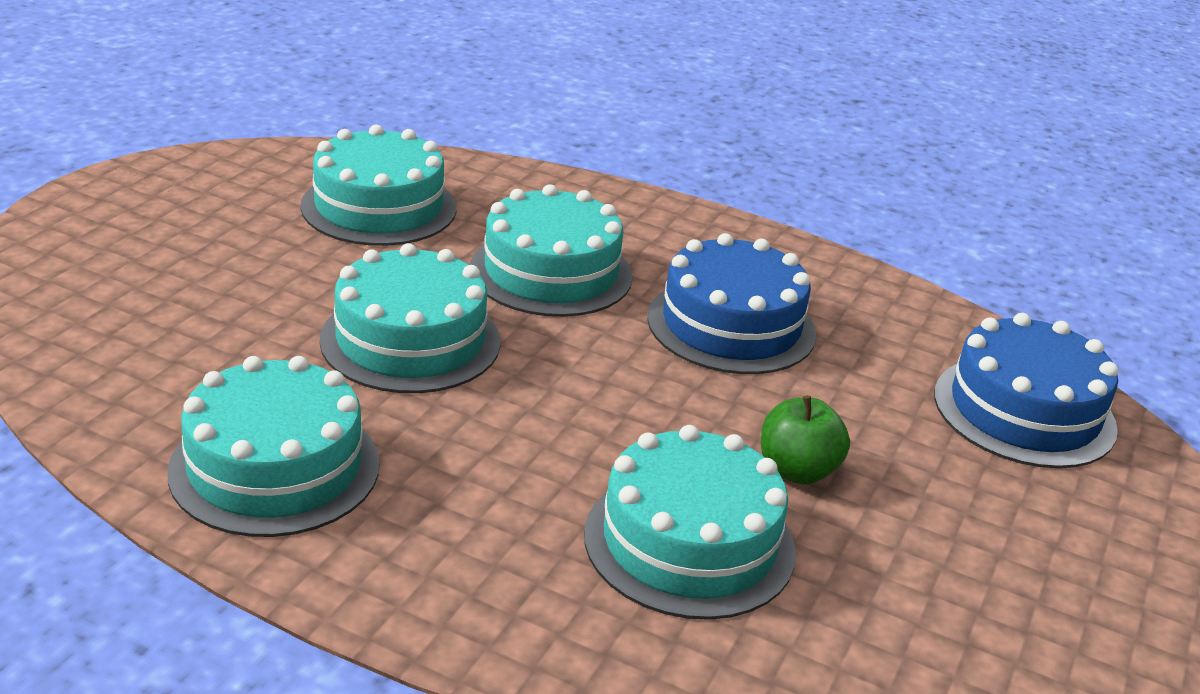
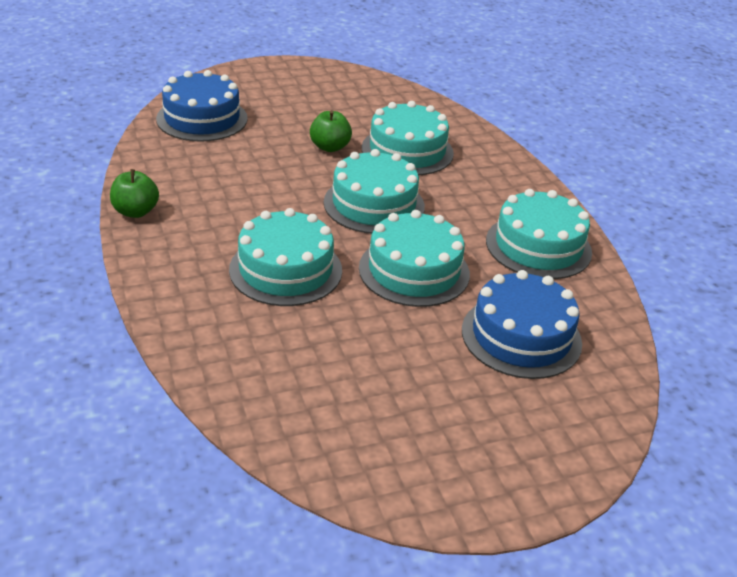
camera: 135 degrees left, 5 degrees up
(379, 207) = (319, 371): turquoise cake -> turquoise cake (374, 204)
(731, 325) = (247, 200): blue cake -> blue cake (521, 336)
(799, 253) = (136, 211): none -> green apple

